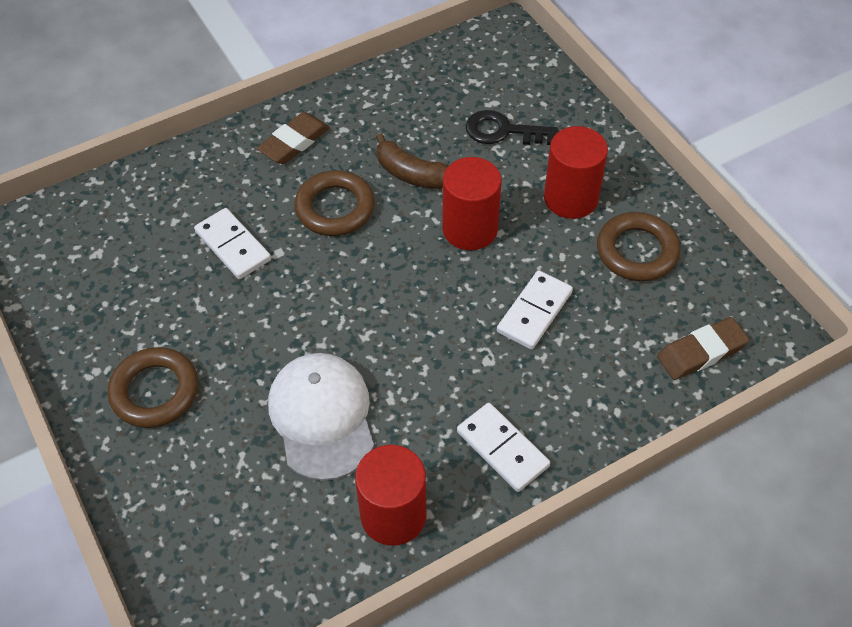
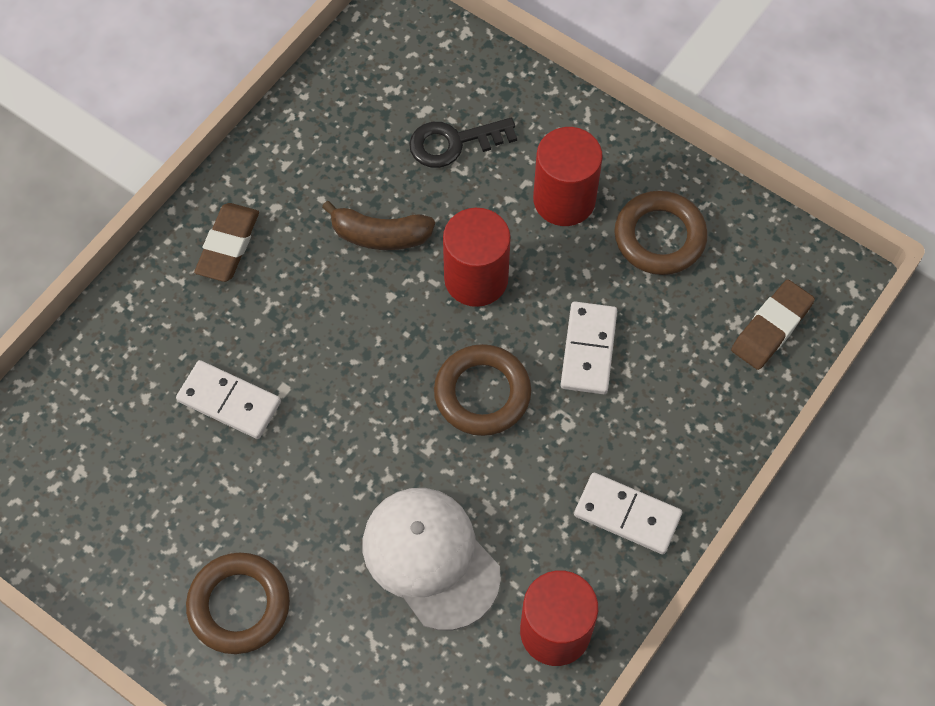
camera: 25 degrees left, 10 degrees up
(335, 208) = (317, 310): brown ring -> brown ring (482, 393)

